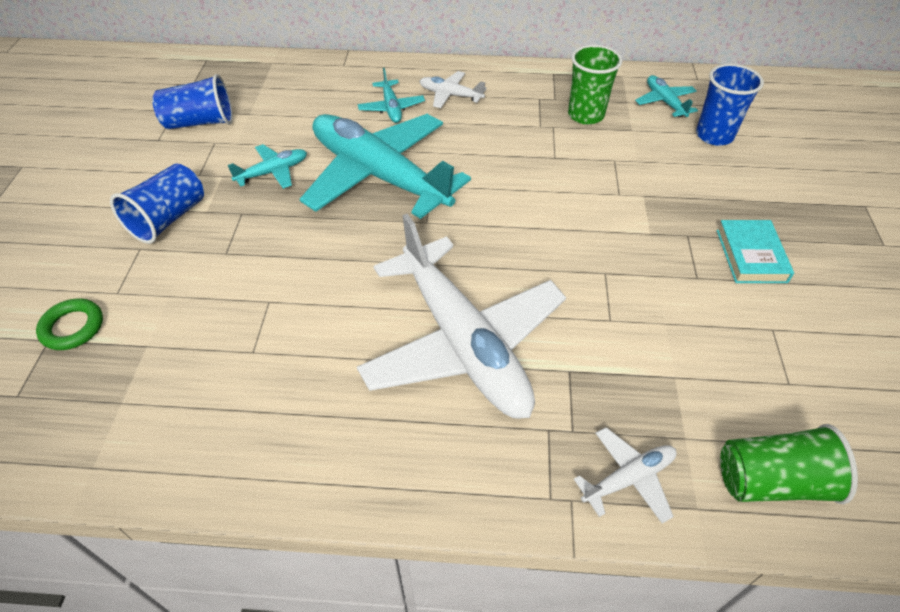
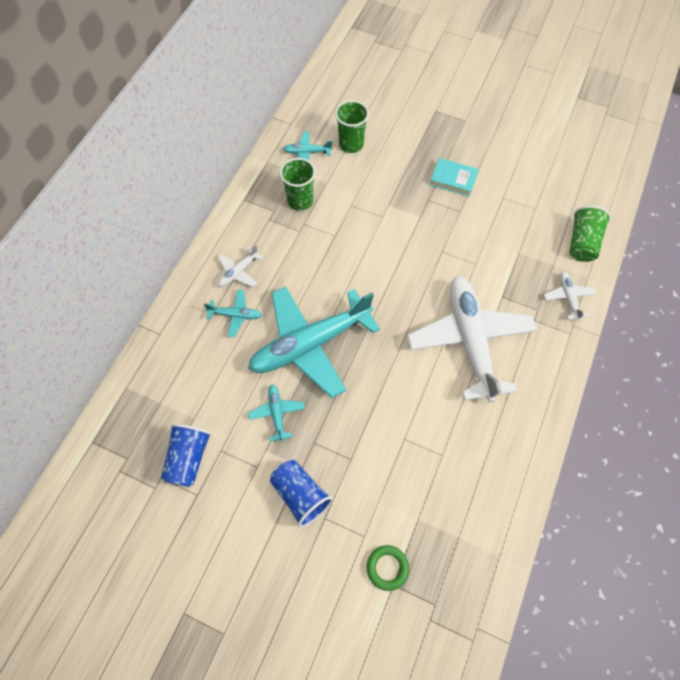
camera: 70 degrees left, 15 degrees up
(463, 343) = (469, 340): white plane -> white plane turned 90 degrees counterclockwise
(714, 135) = (351, 144): blue cup -> green cup

